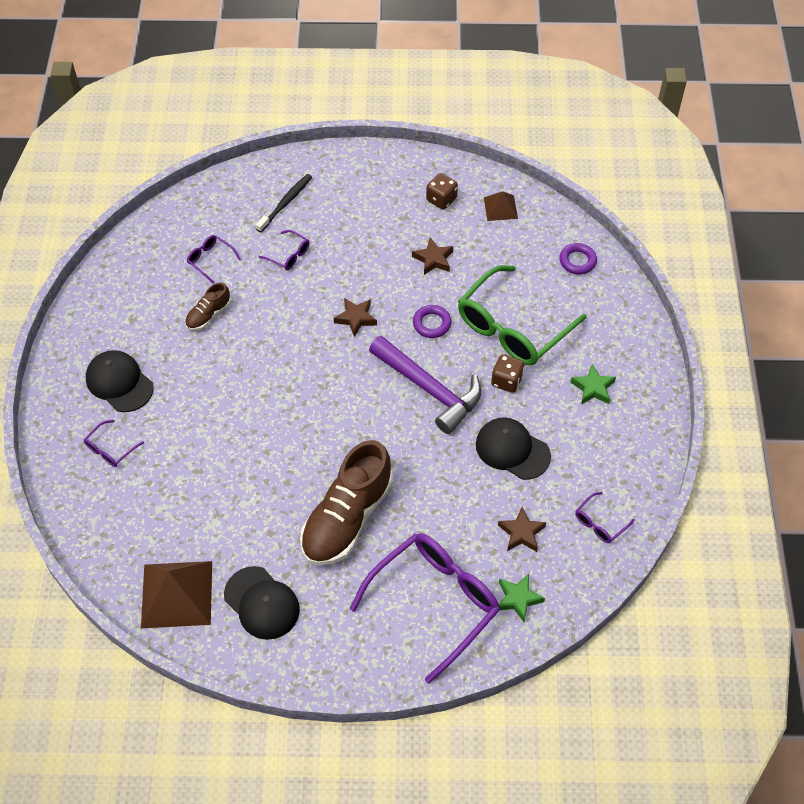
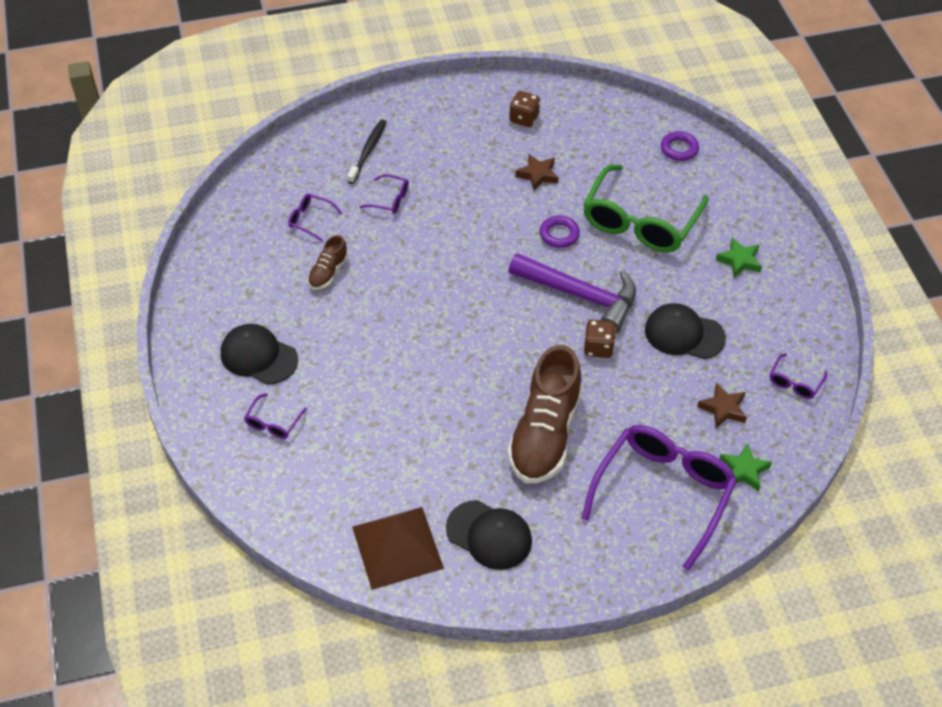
camera: 15 degrees left, 5 degrees down
(356, 318) = (481, 245): brown star -> none
(500, 208) = (585, 115): brown pyramid -> none
(506, 381) = (653, 272): brown dice -> brown dice (598, 347)

